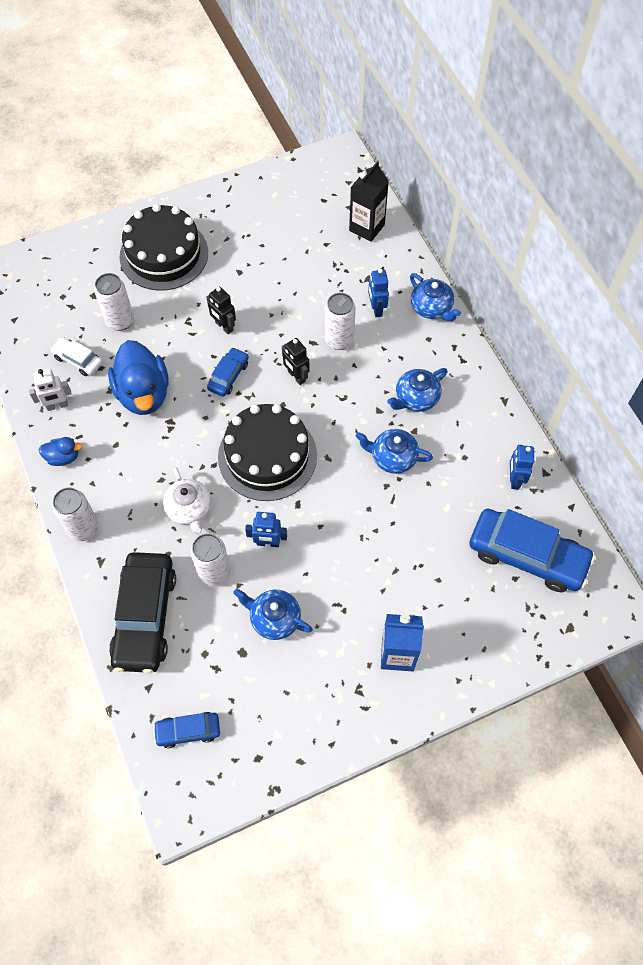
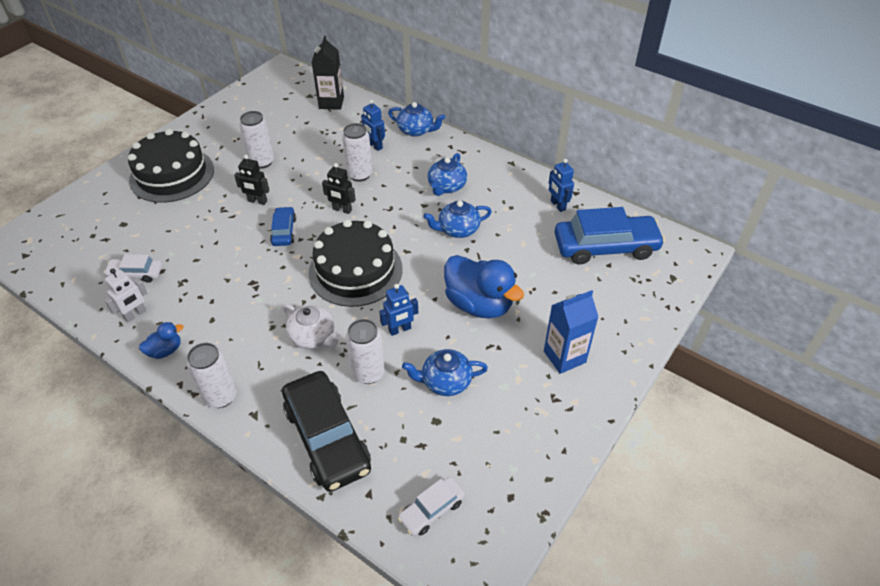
camera: 30 degrees left, 15 degrees down
(120, 321) = (160, 232): white can -> white can (262, 162)
(143, 394) = (215, 273): blue duck -> blue duck (479, 304)
(188, 731) = (431, 510): blue car -> white car

